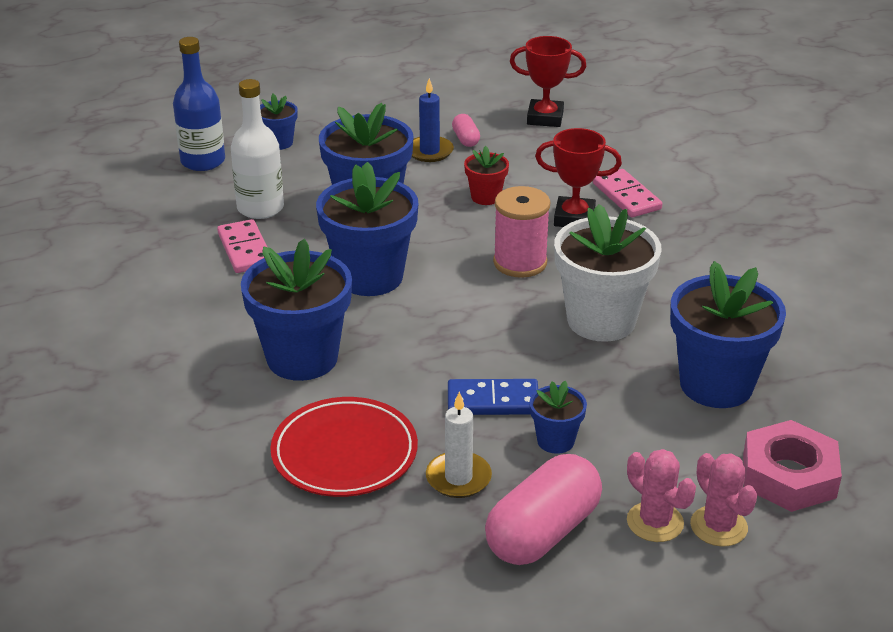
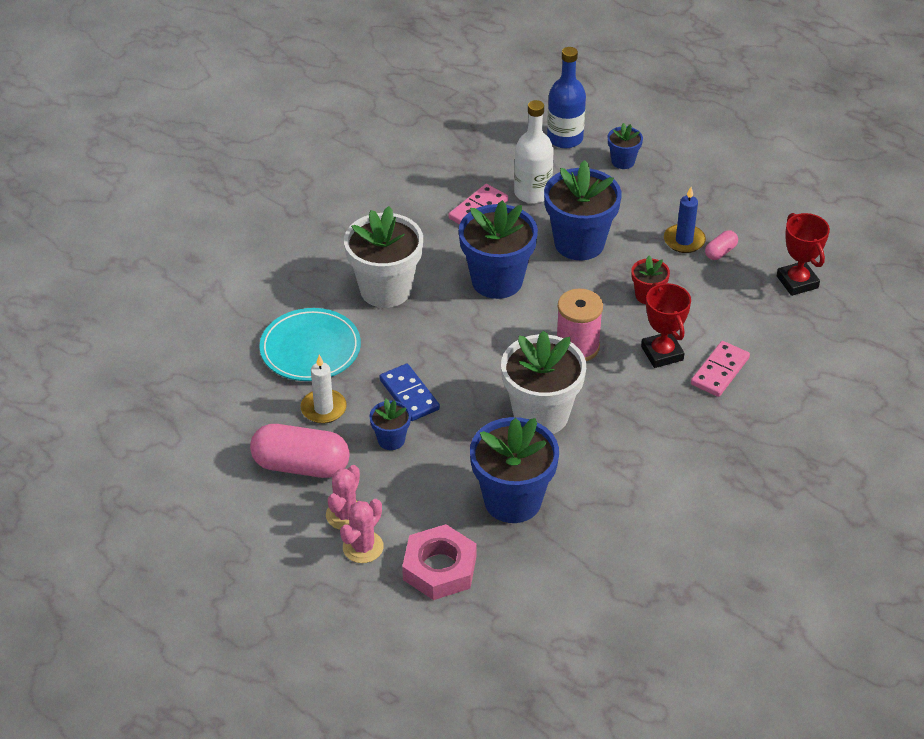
camera: 60 degrees right, 10 degrees up
(302, 358) = (385, 289): blue flower pot -> white flower pot
(344, 453) = (310, 349): red plate -> turquoise plate

